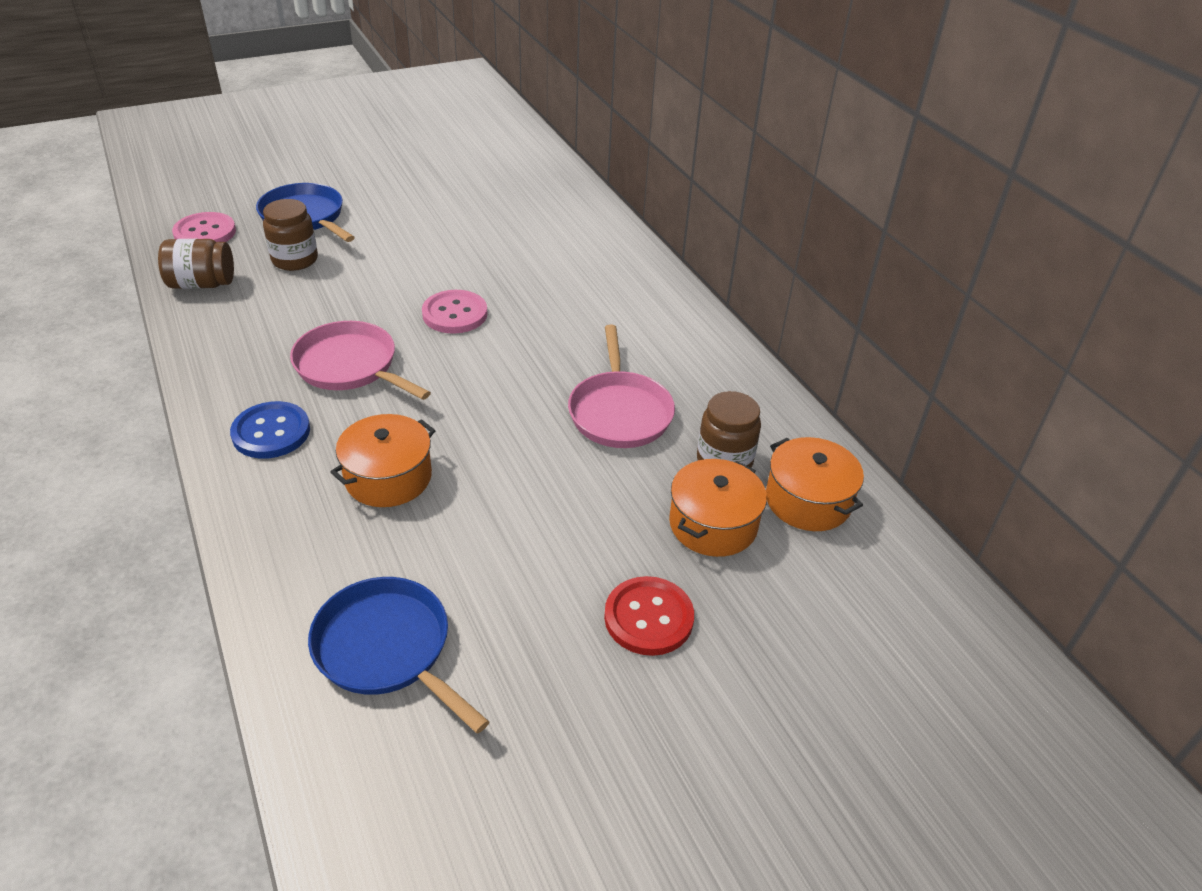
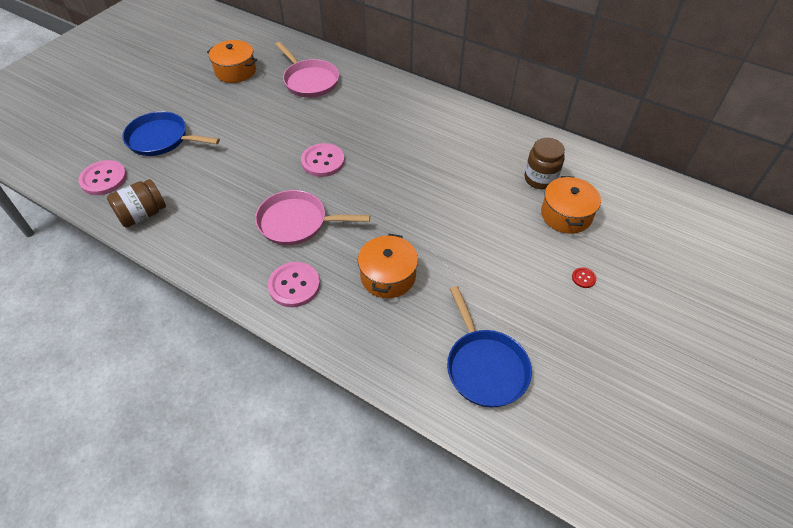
camera: 30 degrees left, 10 degrees up
(271, 432) = (294, 285): blue button -> pink button
(295, 260) = (187, 171): brown jar -> none
(388, 649) = (485, 366): blue pan -> blue pan turned 120 degrees counterclockwise
(619, 412) = (467, 177): pink pan -> pink pan (309, 81)
(648, 618) = (583, 278): red button -> red button, size x0.46
(808, 500) = (594, 180): orange pot -> orange pot (235, 71)

